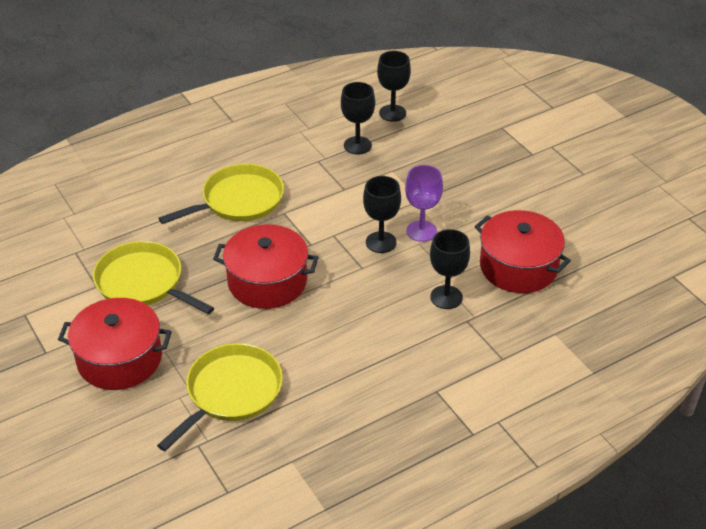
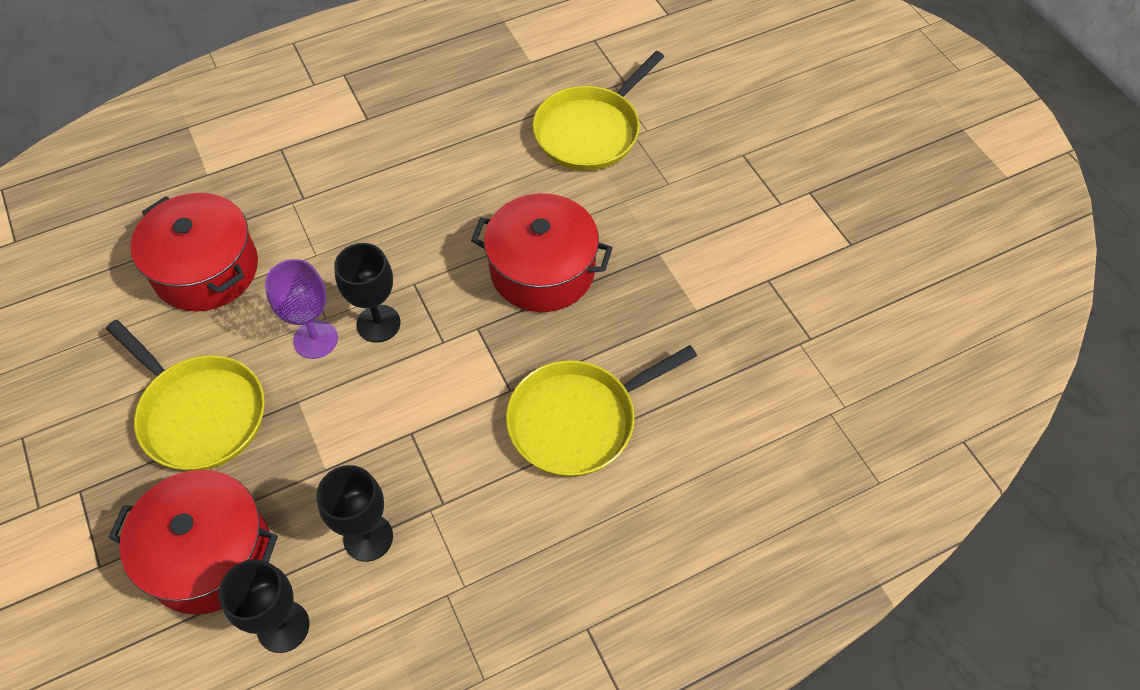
camera: 175 degrees left, 15 degrees up
(119, 359) = (720, 177): red pot -> red pot (209, 554)
(143, 283) = (707, 280): yellow pan -> yellow pan (200, 414)
(446, 297) = (317, 231): black goblet -> none

